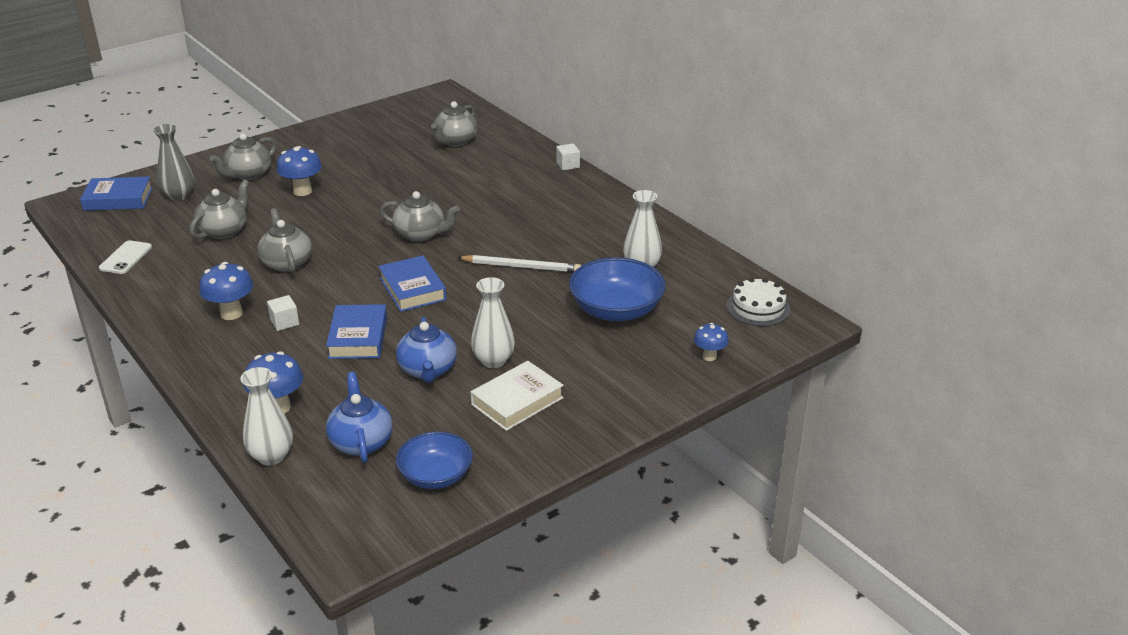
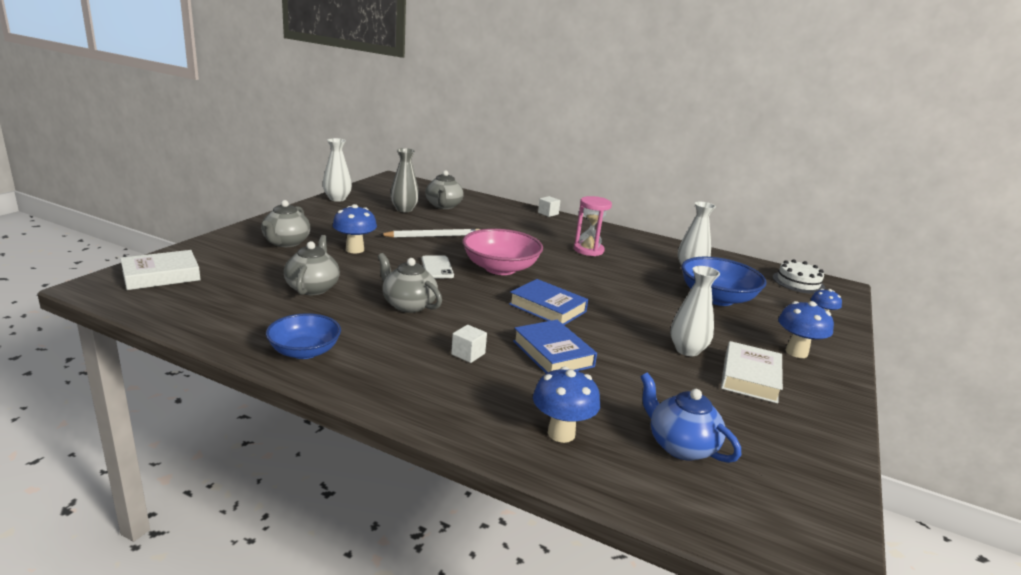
camera: 30 degrees left, 10 degrees down
(118, 199) = (161, 275): blue book -> white book
(125, 258) = (225, 325): white phone -> white phone (437, 267)
(179, 196) = (230, 266): grey vase -> grey vase (404, 209)
(231, 313) = (404, 356): blue mushroom -> blue mushroom (796, 352)
(271, 456) = (617, 485): white vase -> white vase (337, 199)
(421, 234) = (500, 268): grey teapot -> pink bowl
(428, 370) = (648, 368): blue teapot -> none
(435, 475) = (783, 458): blue bowl -> blue bowl (304, 351)
(521, 266) = (609, 280): white pencil -> white pencil (433, 236)
(549, 224) = (588, 250): none -> pink hourglass

